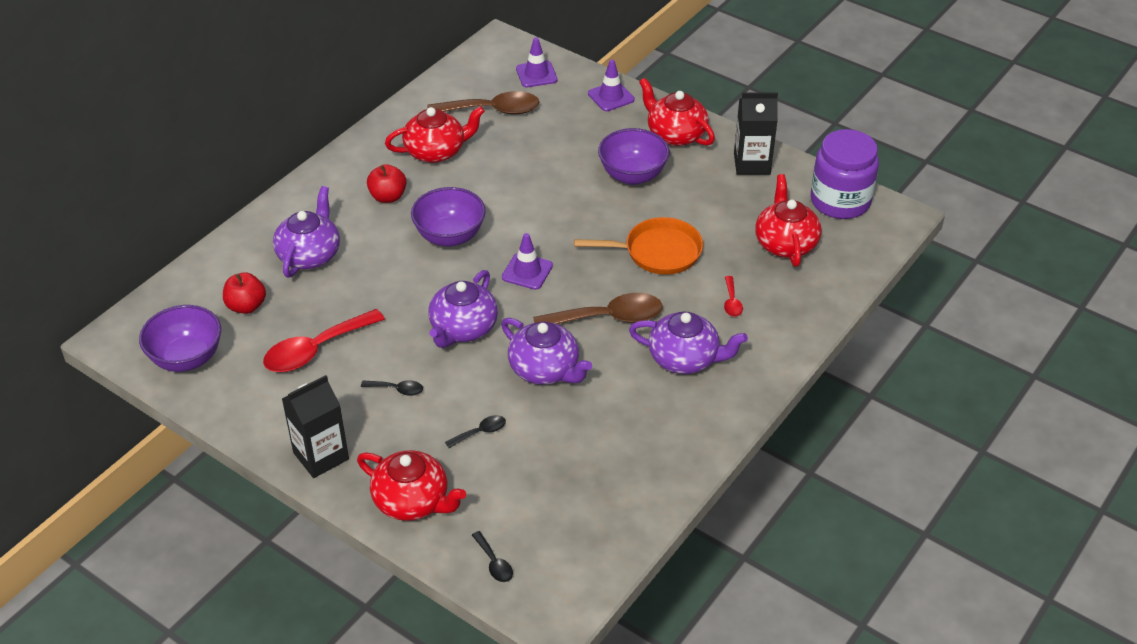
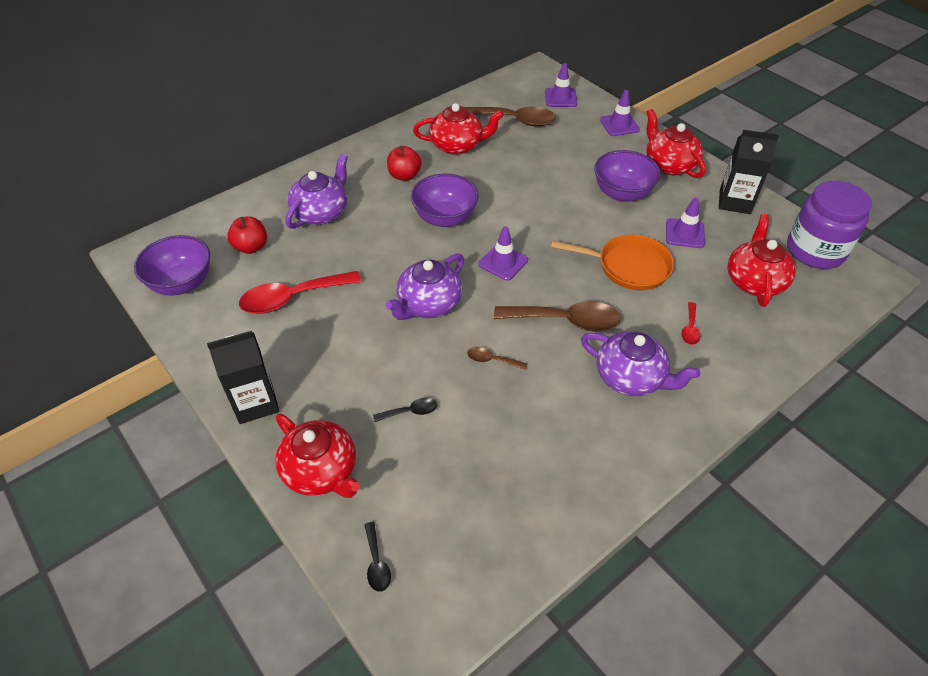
camera: 15 degrees right, 5 degrees up
(397, 389) = (349, 351): black spoon -> none
(545, 369) = (492, 360): purple teapot -> brown spoon
(707, 207) = (684, 233): none -> purple traffic cone

